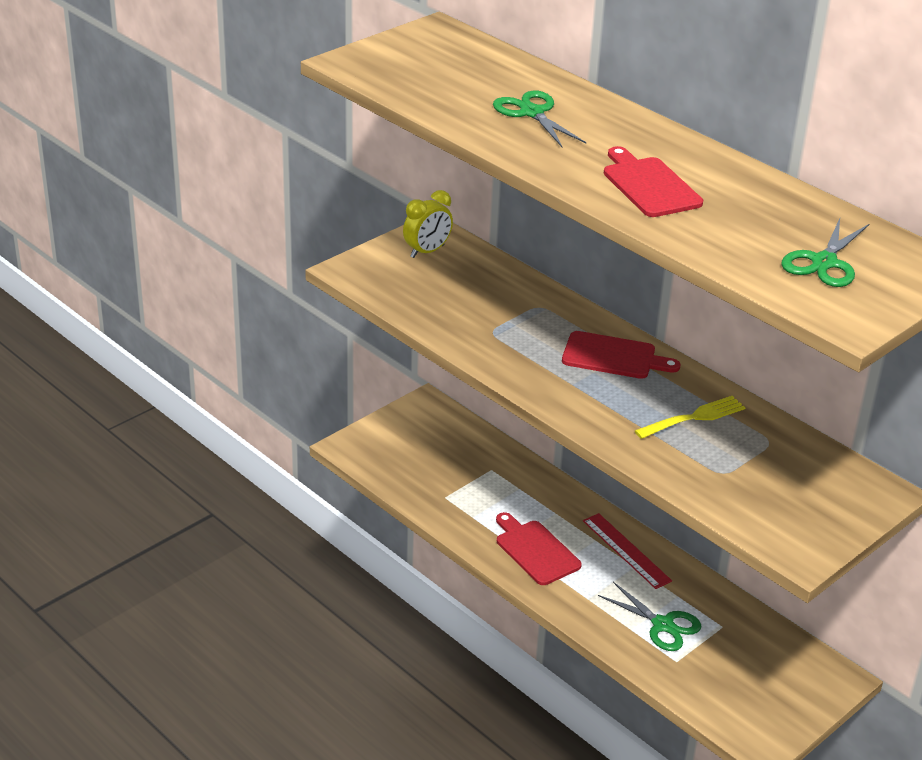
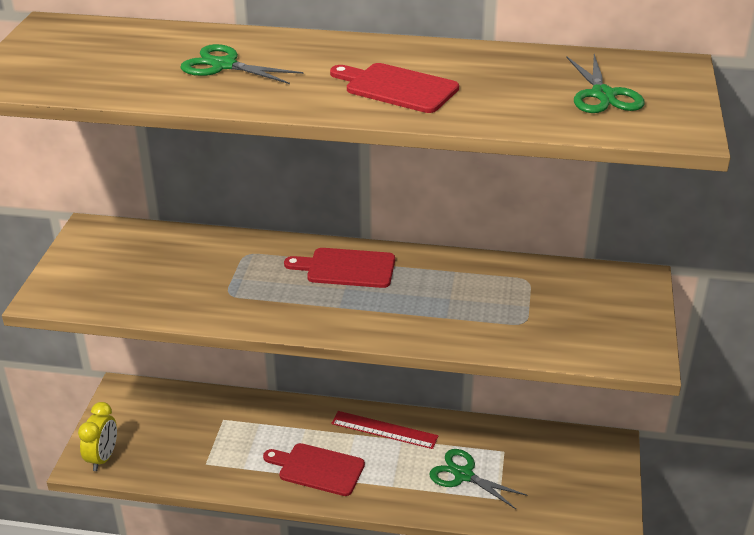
camera: 35 degrees left, 0 degrees up
(427, 251) = (103, 249): yellow clock -> yellow clock (103, 458)
(613, 356) = (346, 268): red cutting board -> red cutting board turned 150 degrees counterclockwise
(662, 625) = (463, 475): green scissors -> green scissors turned 150 degrees counterclockwise
(693, 418) = (456, 289): yellow fork -> none

